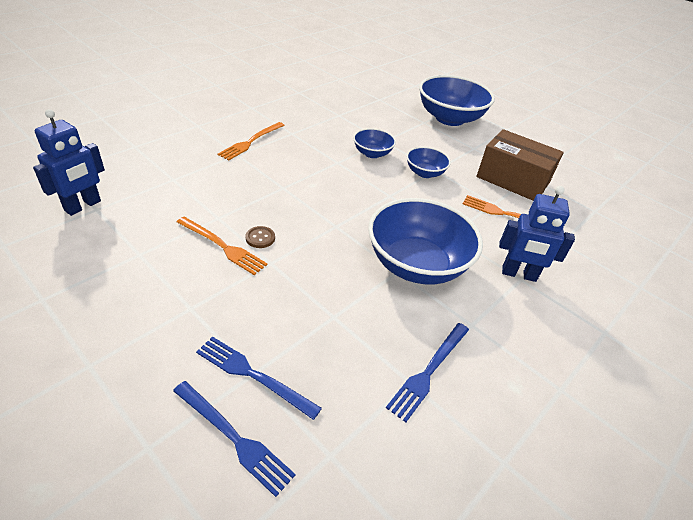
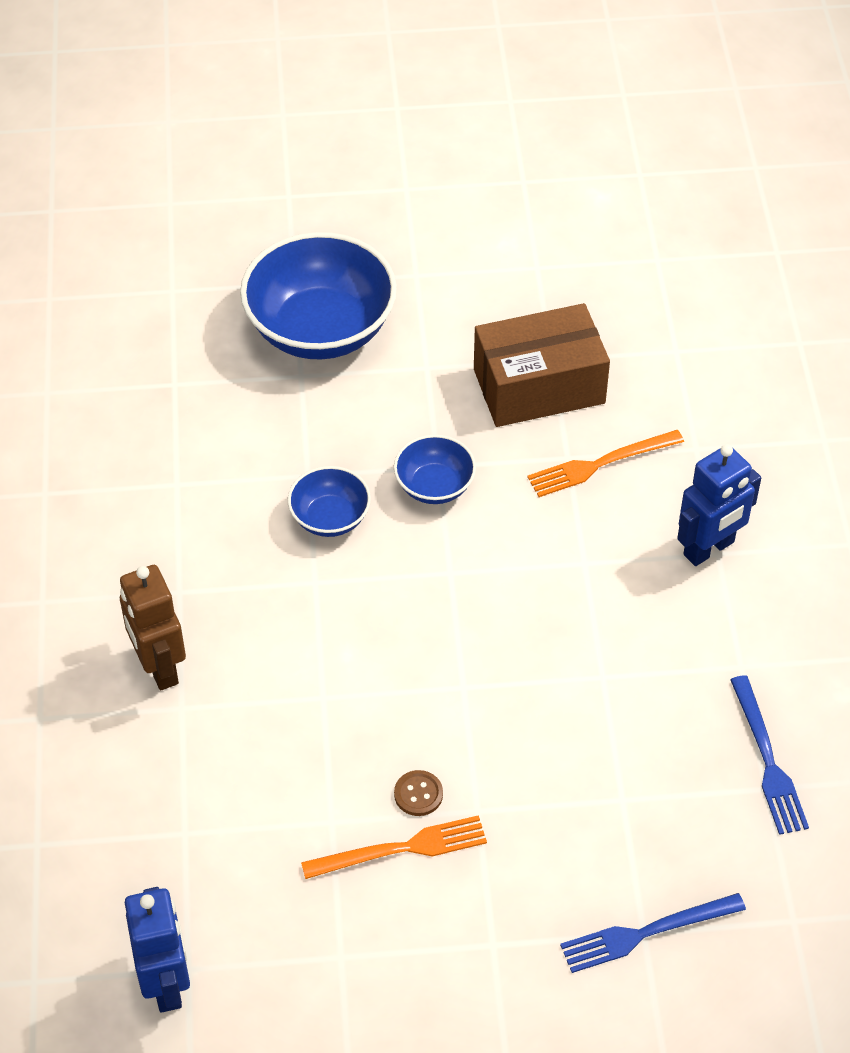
camera: 45 degrees left, 10 degrees up
(234, 438) = (712, 994): blue fork -> none
(251, 142) = (159, 667): orange fork -> brown robot
(417, 264) = (608, 647): blue bowl -> none

